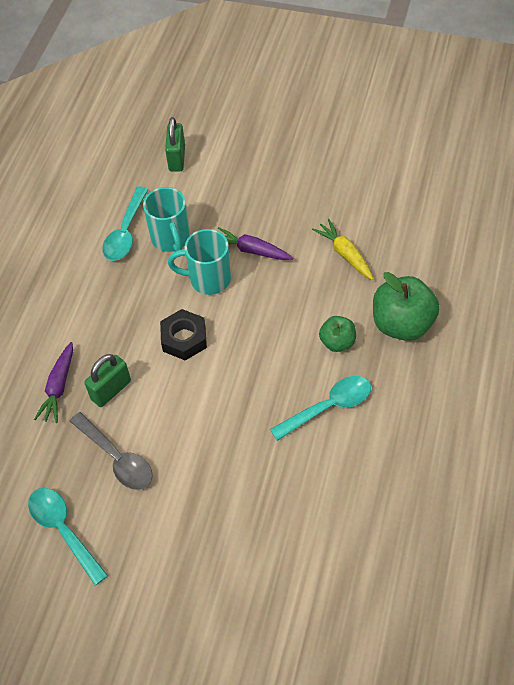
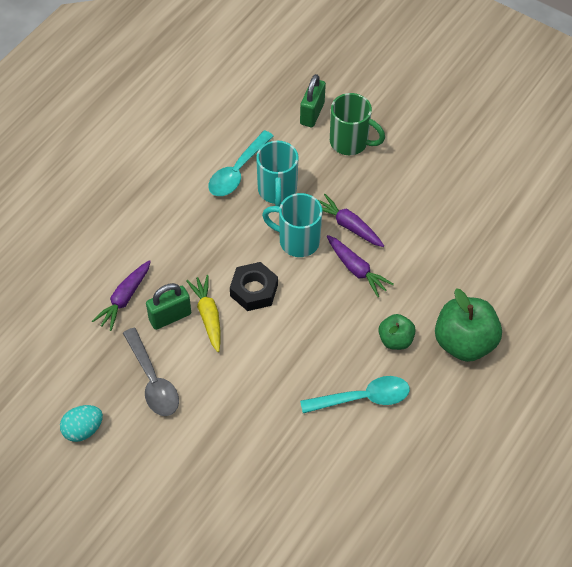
camera: 15 degrees right, 0 degrees up
(64, 530) = (83, 429): turquoise spoon -> turquoise egg
(223, 174) = (350, 142): none -> green mug
(275, 288) = (356, 269): none -> purple carrot
(345, 254) = (436, 257): yellow carrot -> yellow carrot (208, 316)

